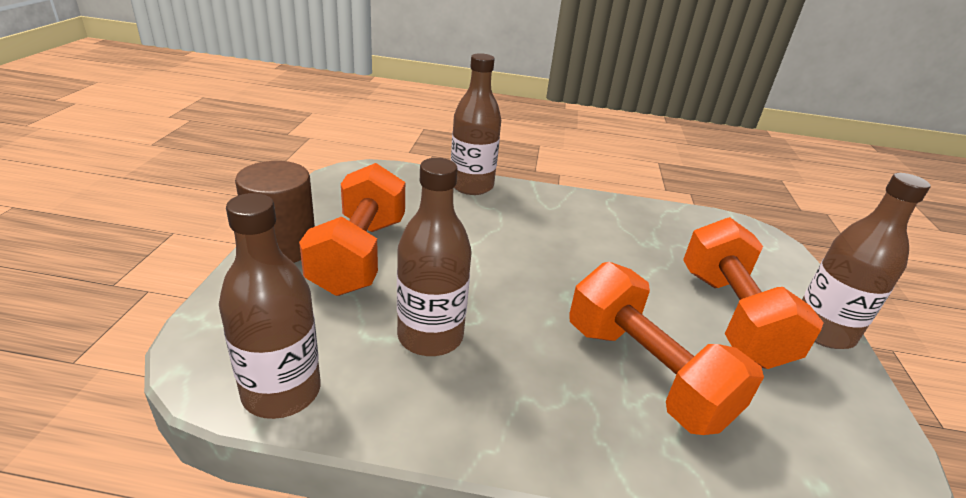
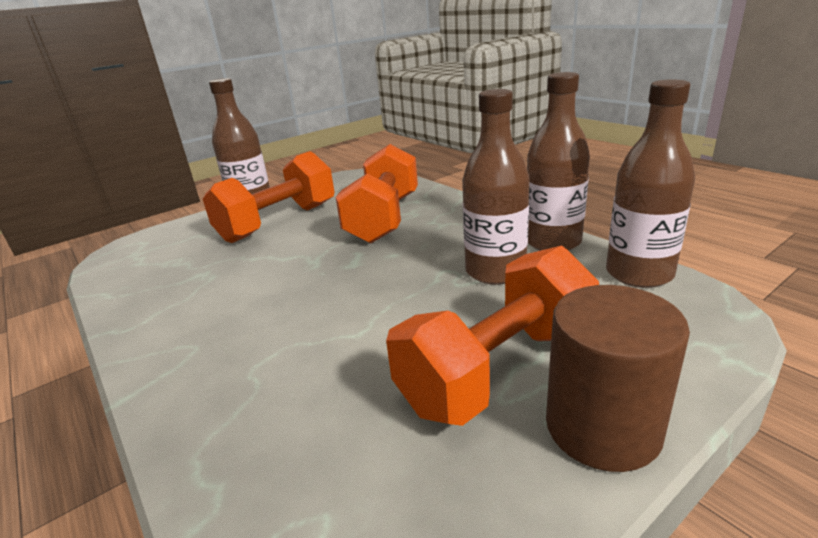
camera: 130 degrees left, 5 degrees down
(471, 186) = (203, 434): brown bottle -> brown bottle (552, 242)

